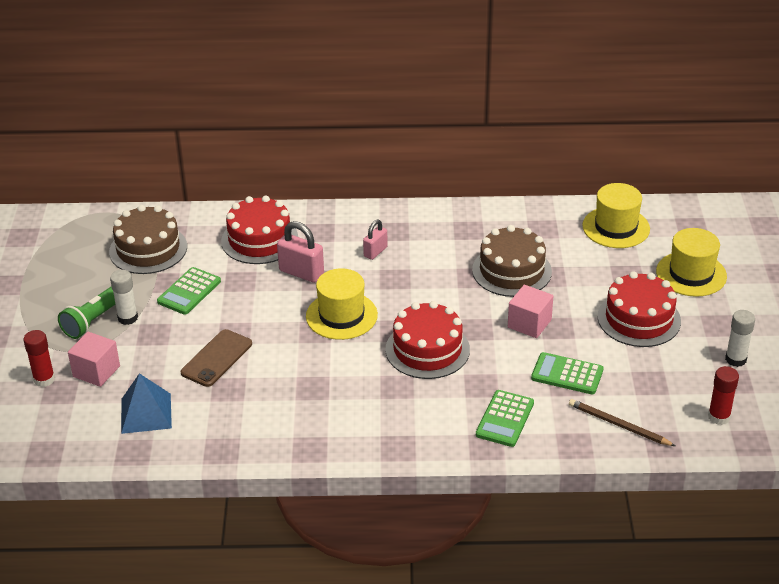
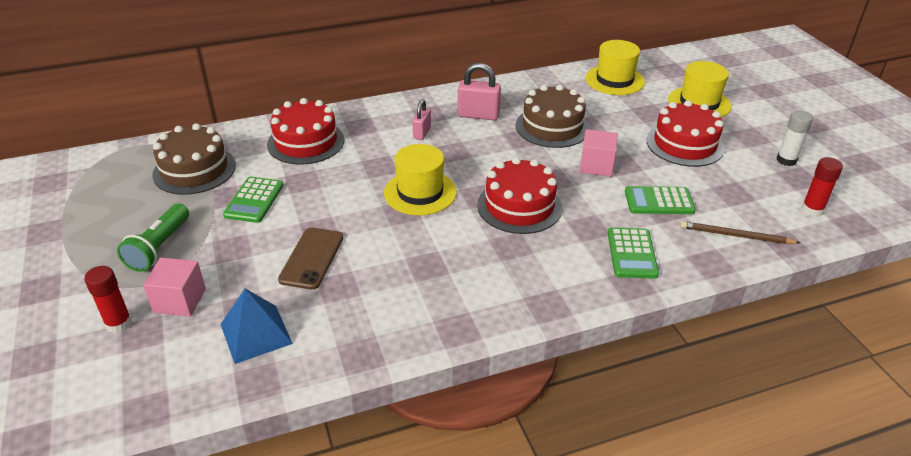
camera: 20 degrees left, 0 degrees up
(127, 318) = (196, 238): white glue stick -> none
(301, 273) = (361, 163): pink padlock -> pink padlock (478, 115)

